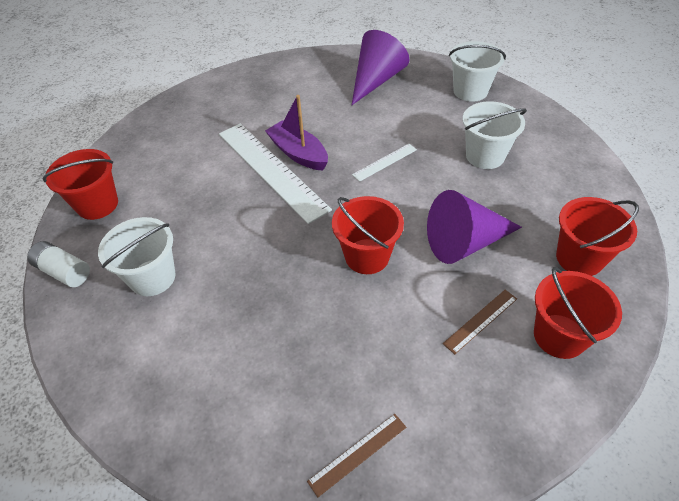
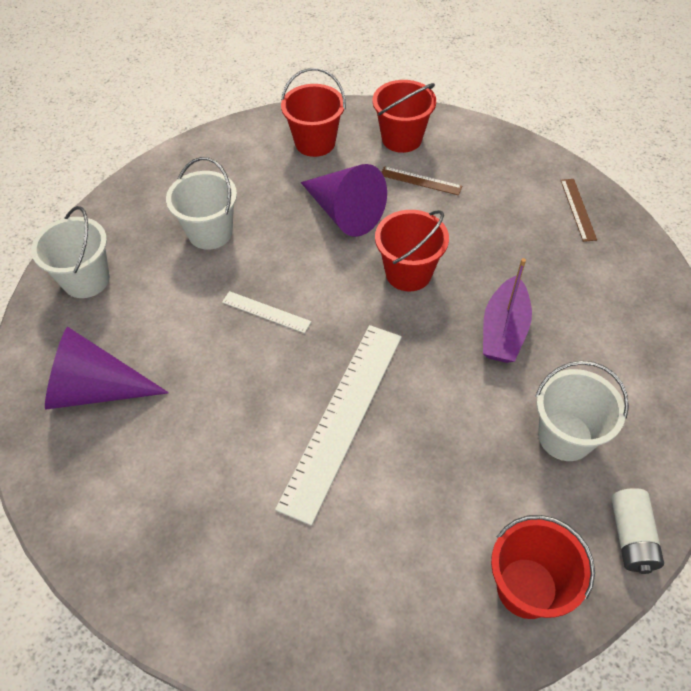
camera: 120 degrees left, 5 degrees up
(298, 153) = (297, 404): purple boat -> purple boat (503, 330)
(358, 453) = (578, 209): brown ruler -> brown ruler turned 60 degrees clockwise

